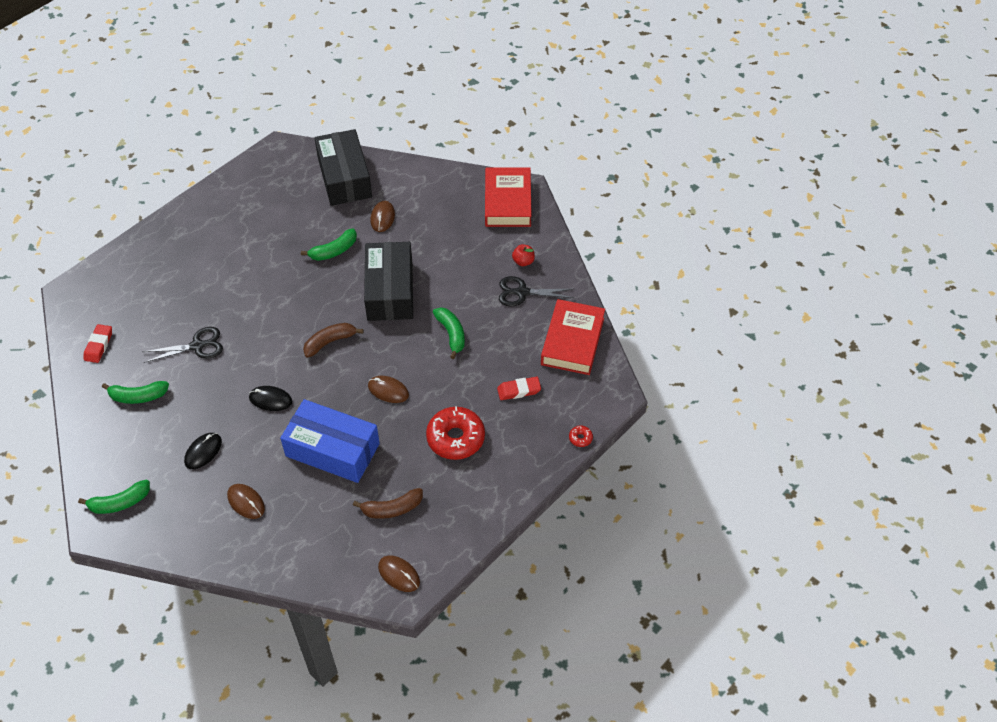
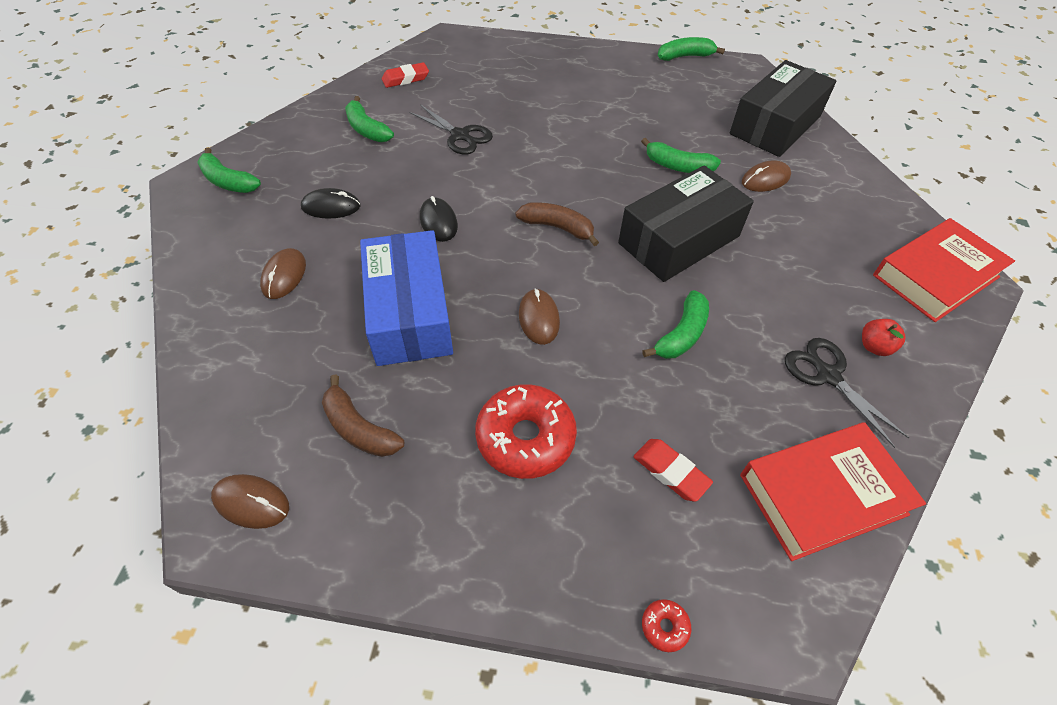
camera: 55 degrees right, 0 degrees up
(235, 172) = (685, 56): none -> green banana
(399, 574) = (251, 502): brown mouse -> brown mouse turned 75 degrees counterclockwise

